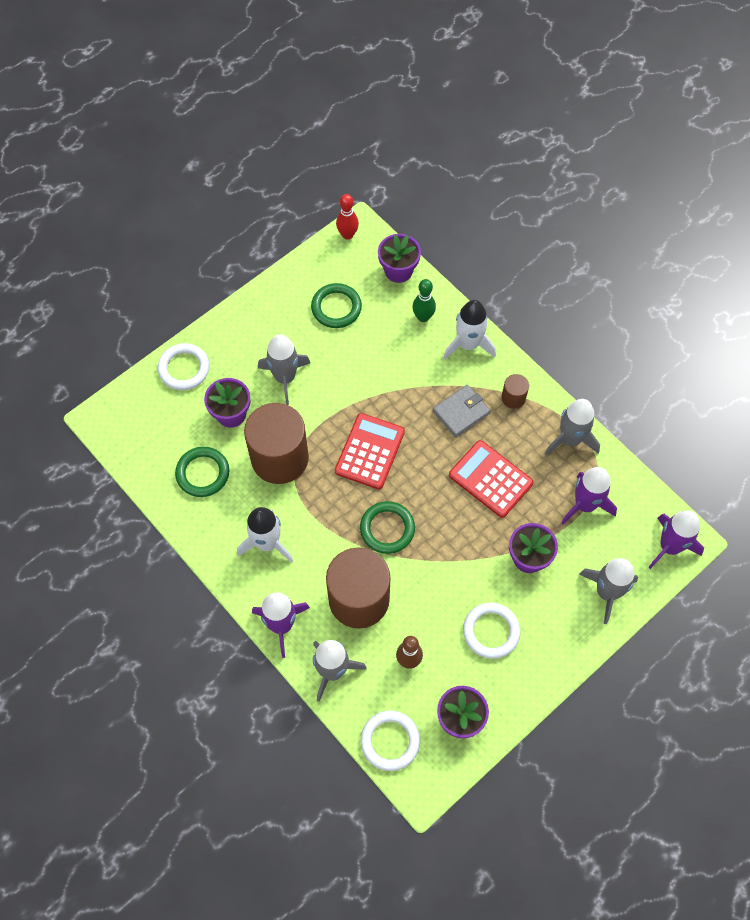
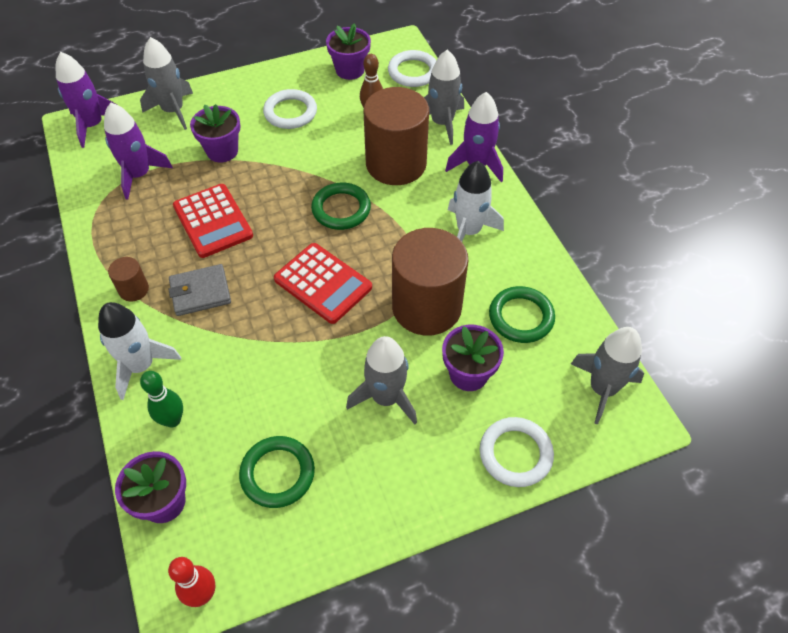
camera: 160 degrees left, 10 degrees down
(369, 451) = (323, 283): red calculator -> red calculator turned 90 degrees counterclockwise
(570, 439) = (107, 232): grey rocket -> grey rocket (602, 389)

